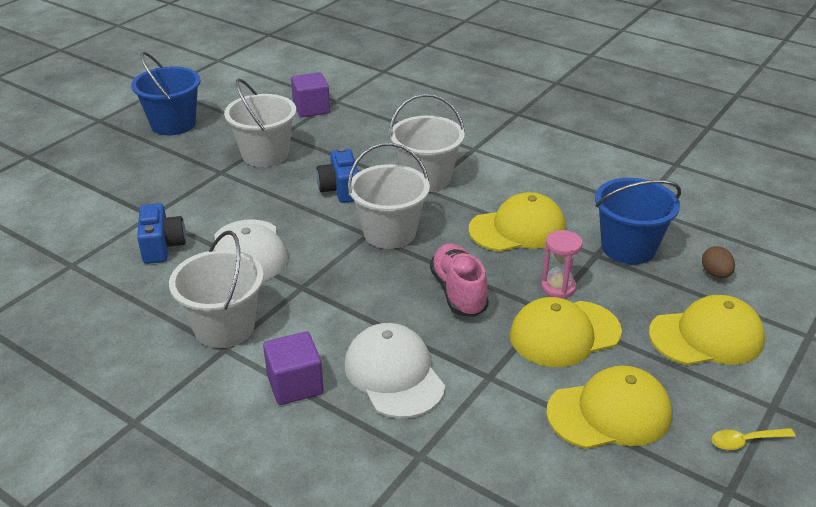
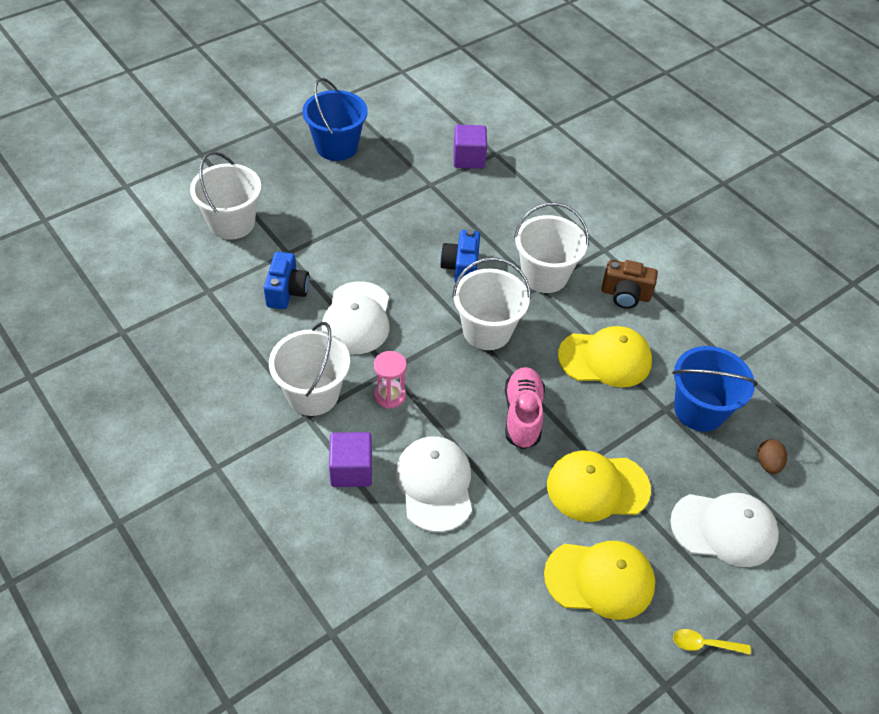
camera: 15 degrees right, 15 degrees up
(265, 154) = (407, 206): white bucket -> white bucket (232, 223)
(511, 177) = (625, 295): none -> brown camera
(558, 287) = (613, 436): pink hourglass -> pink hourglass (390, 395)
(706, 337) = (724, 529): yellow cap -> white cap

